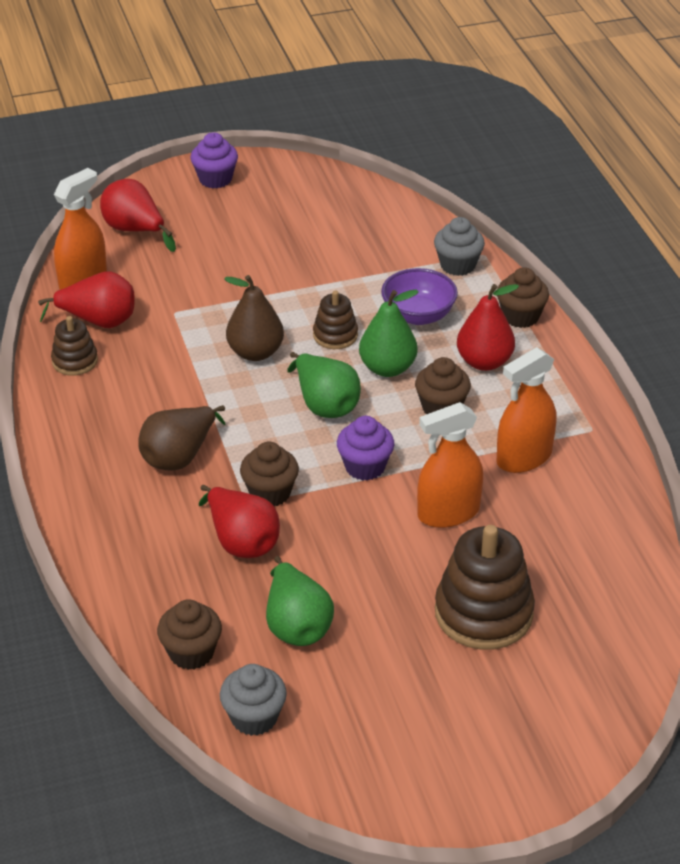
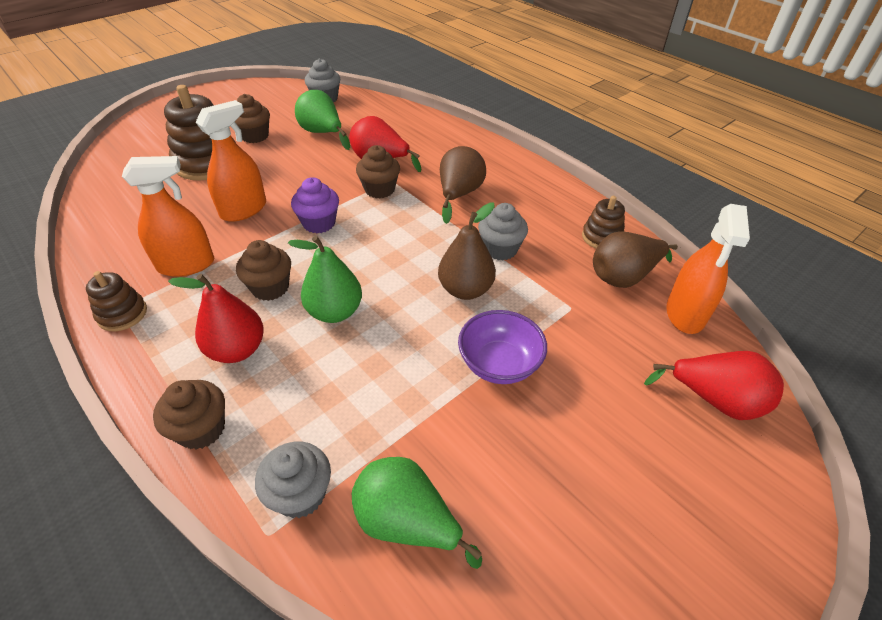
camera: 155 degrees right, 5 degrees up
(98, 321) = (624, 277): red pear -> brown pear
(189, 379) = (500, 249): none -> grey cupcake
(191, 653) = (374, 112): brown cupcake -> brown cupcake (255, 136)
(215, 179) = (726, 547): purple cupcake -> none
(325, 404) = (375, 261): green pear -> green pear (407, 522)
(335, 335) = (403, 332): brown stacking toy -> brown stacking toy (122, 314)
(418, 315) = (326, 388): purple bowl -> purple bowl (499, 364)
(524, 457) = (186, 265): orange spray bottle -> orange spray bottle turned 45 degrees clockwise

